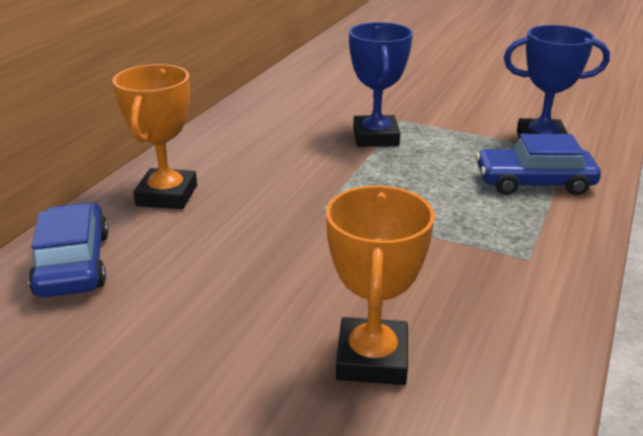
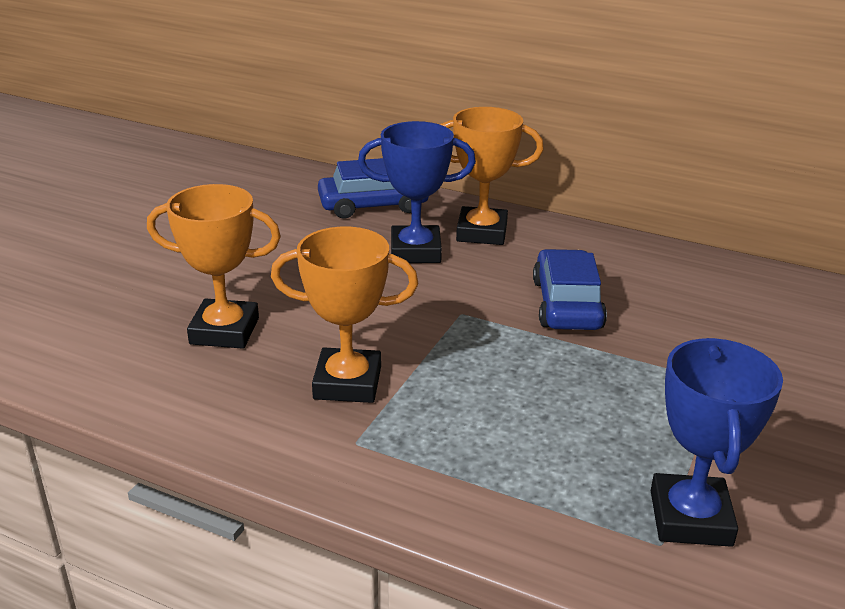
camera: 90 degrees right, 0 degrees up
(375, 137) = (650, 356): blue trophy -> blue trophy (415, 251)
(447, 266) = (347, 383): none -> orange trophy
(534, 182) = (542, 482): blue car -> blue car (567, 304)

